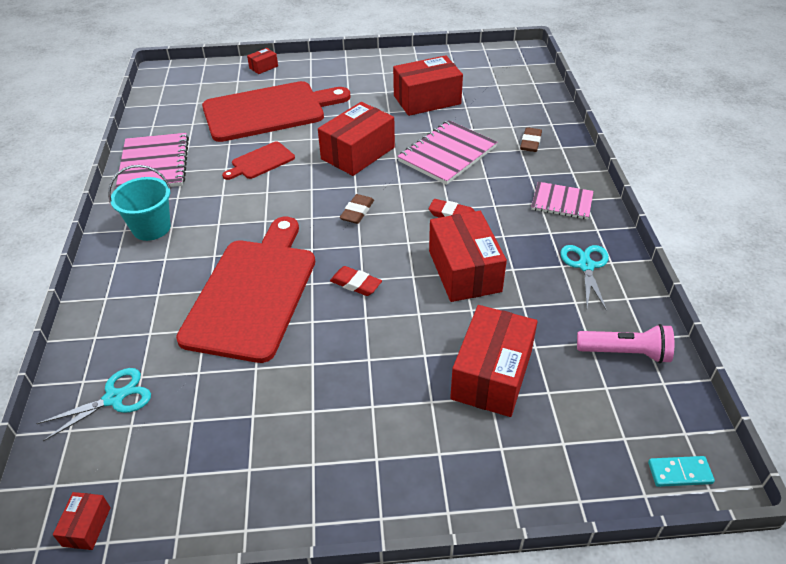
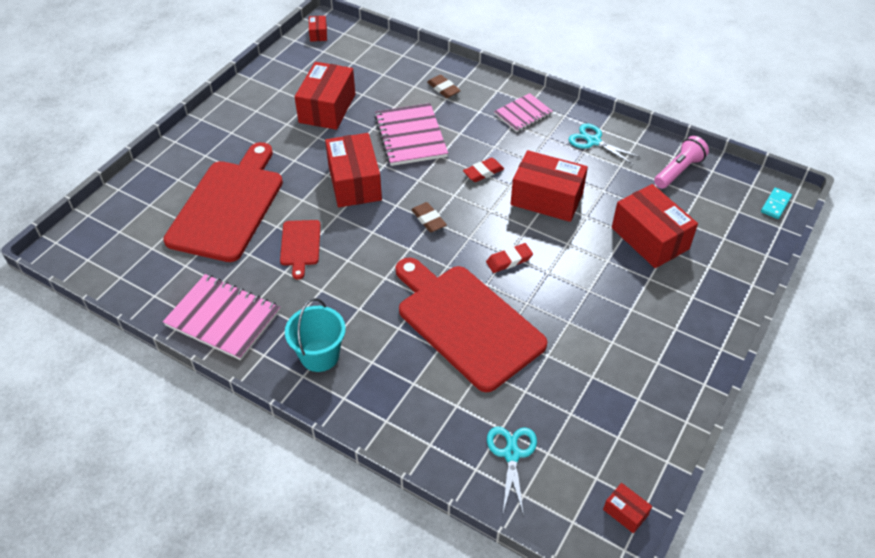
camera: 55 degrees left, 5 degrees up
(263, 67) = (148, 177): red box -> red box (318, 34)

